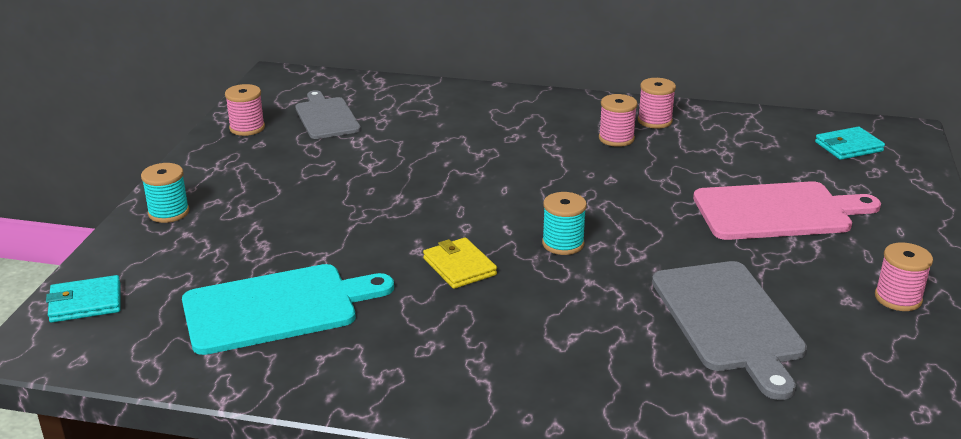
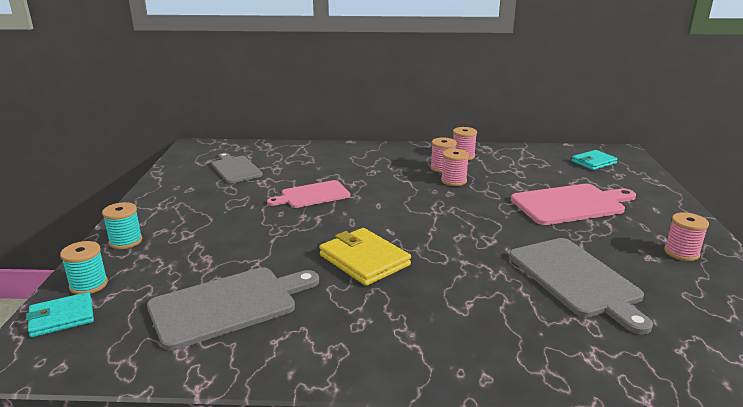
camera: 10 degrees left, 5 degrees down
(247, 128) = (178, 179): pink spool -> pink spool (453, 181)
(277, 308) = (228, 305): turquoise cutting board -> grey cutting board
(420, 167) = (312, 195): none -> pink cutting board
(459, 267) = (364, 260): yellow wallet -> yellow wallet, size x1.53
(563, 244) = (434, 237): turquoise spool -> turquoise spool (89, 285)

